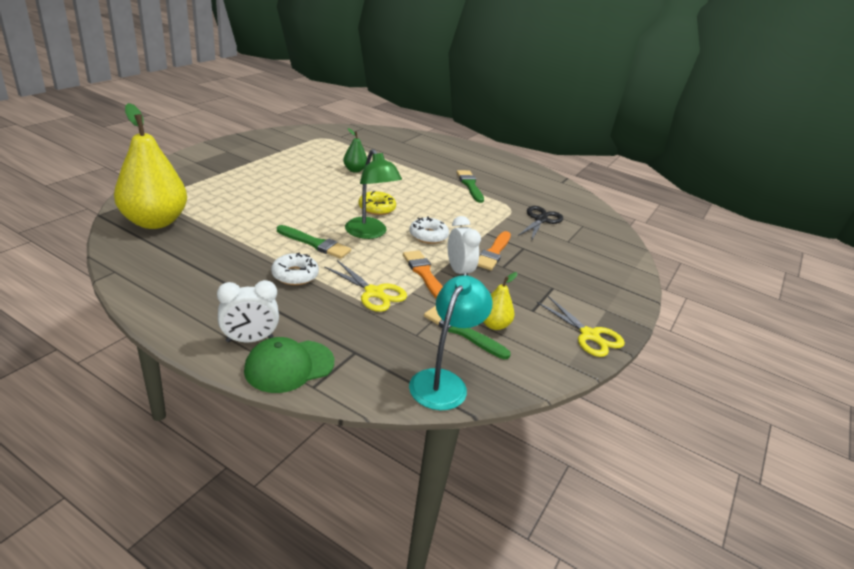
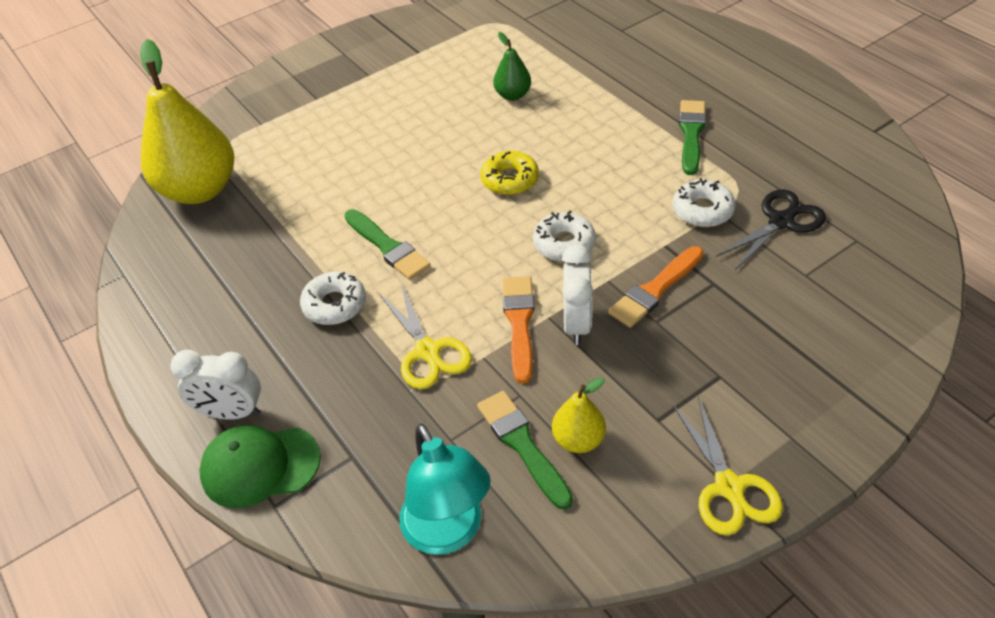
camera: 30 degrees right, 15 degrees up
(369, 233) = (475, 232): green lamp -> none
(443, 381) = (448, 532): turquoise lamp -> turquoise lamp turned 105 degrees clockwise
(497, 217) = (702, 210): none -> white donut

